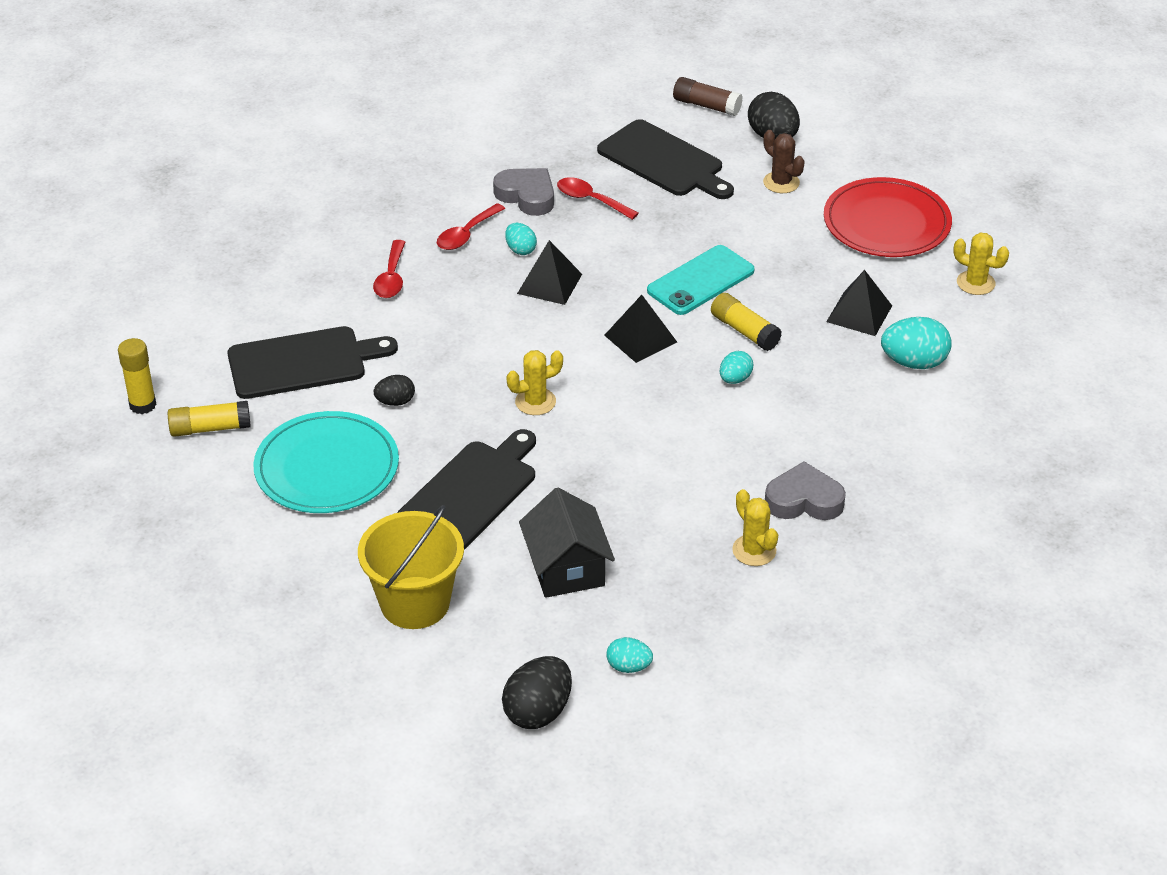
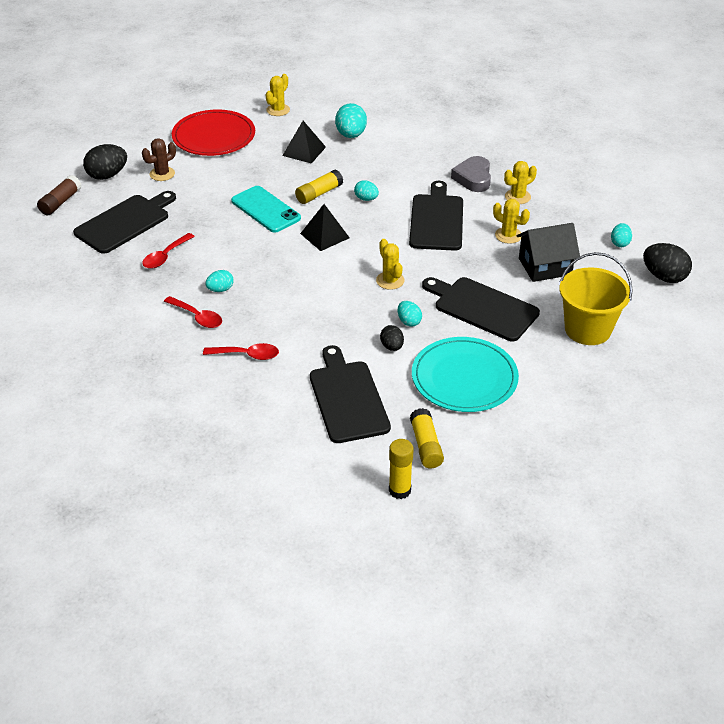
camera: 90 degrees left, 0 degrees up
(445, 418) = (409, 321): none -> turquoise egg
(527, 196) = (154, 287): grey heart -> none
(549, 283) = (262, 275): black pyramid -> none
(646, 532) = (508, 235): none -> yellow cactus
(684, 453) = (436, 220): none -> black cutting board

